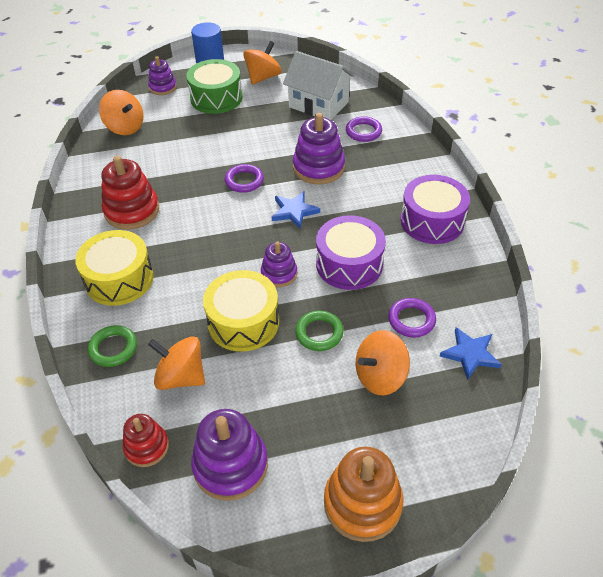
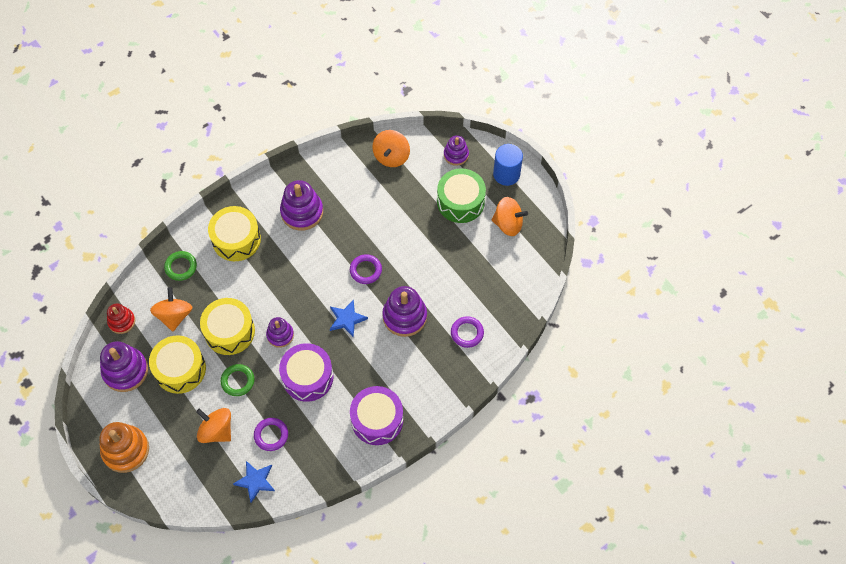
camera: 65 degrees right, 15 degrees up
(132, 211) = (302, 212): red stacking toy -> purple stacking toy
(267, 393) = (180, 369): none -> yellow drum
(318, 104) = (489, 284): white house -> none

